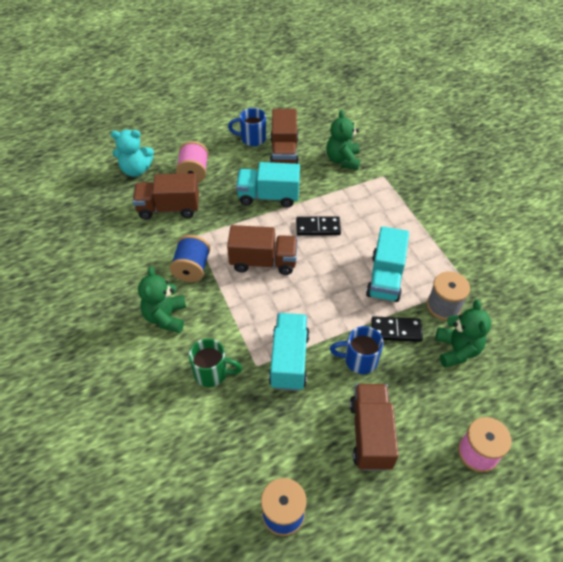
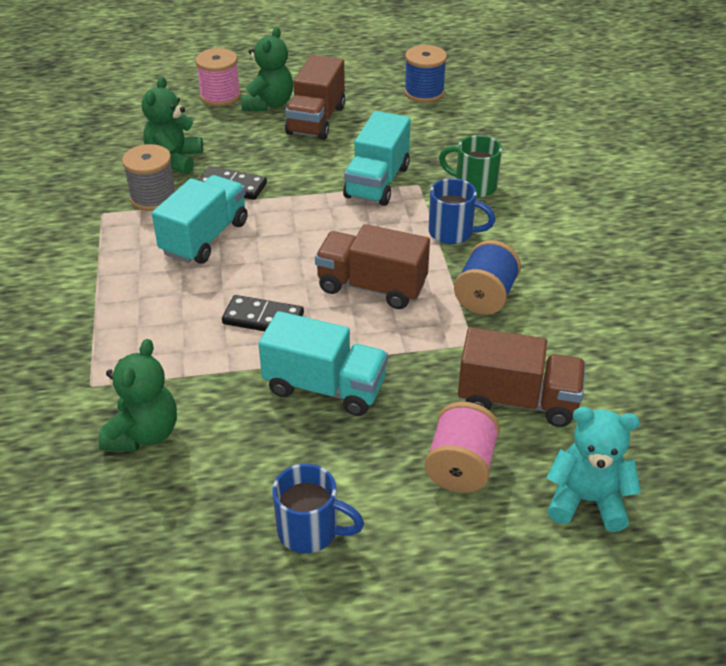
camera: 165 degrees left, 10 degrees down
(166, 317) = (529, 246): green teddy bear -> green teddy bear (269, 104)
(284, 153) = (254, 477): brown truck -> none
(359, 360) = (294, 170): blue mug -> blue mug (453, 233)

